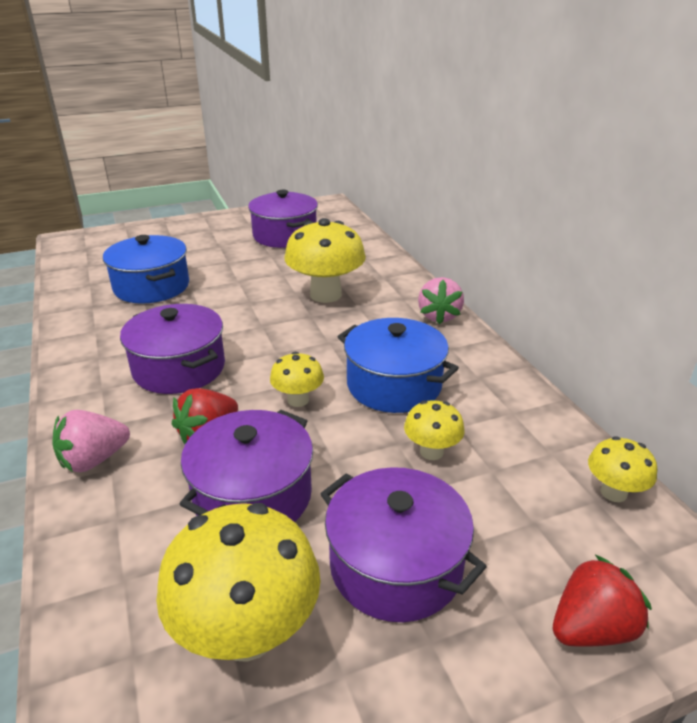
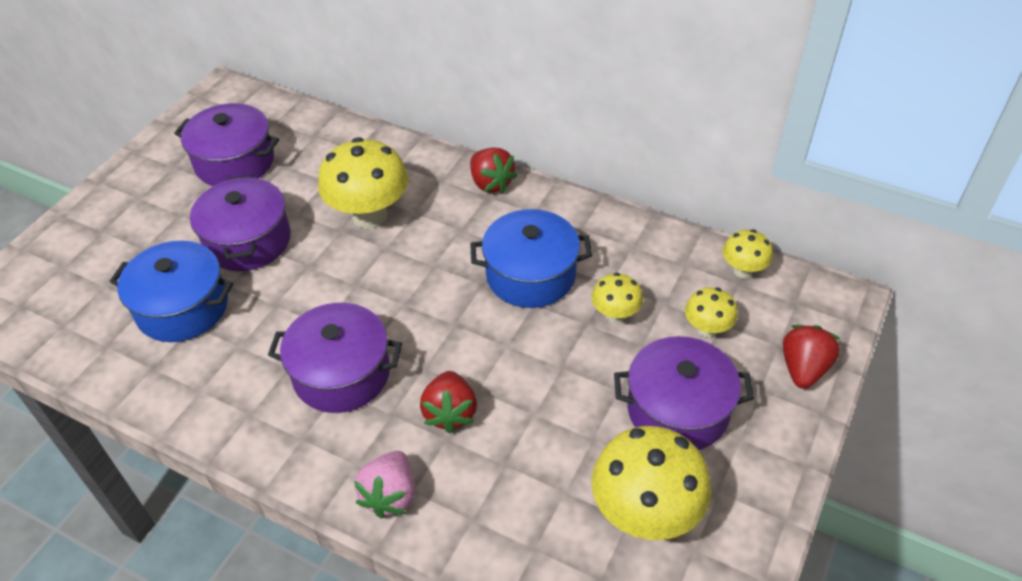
camera: 40 degrees left, 15 degrees up
(252, 496) = (541, 432): purple pot -> purple pot (248, 241)
(298, 400) = (477, 336): yellow mushroom -> yellow mushroom (707, 329)
(439, 316) = (491, 183): pink strawberry -> red strawberry

